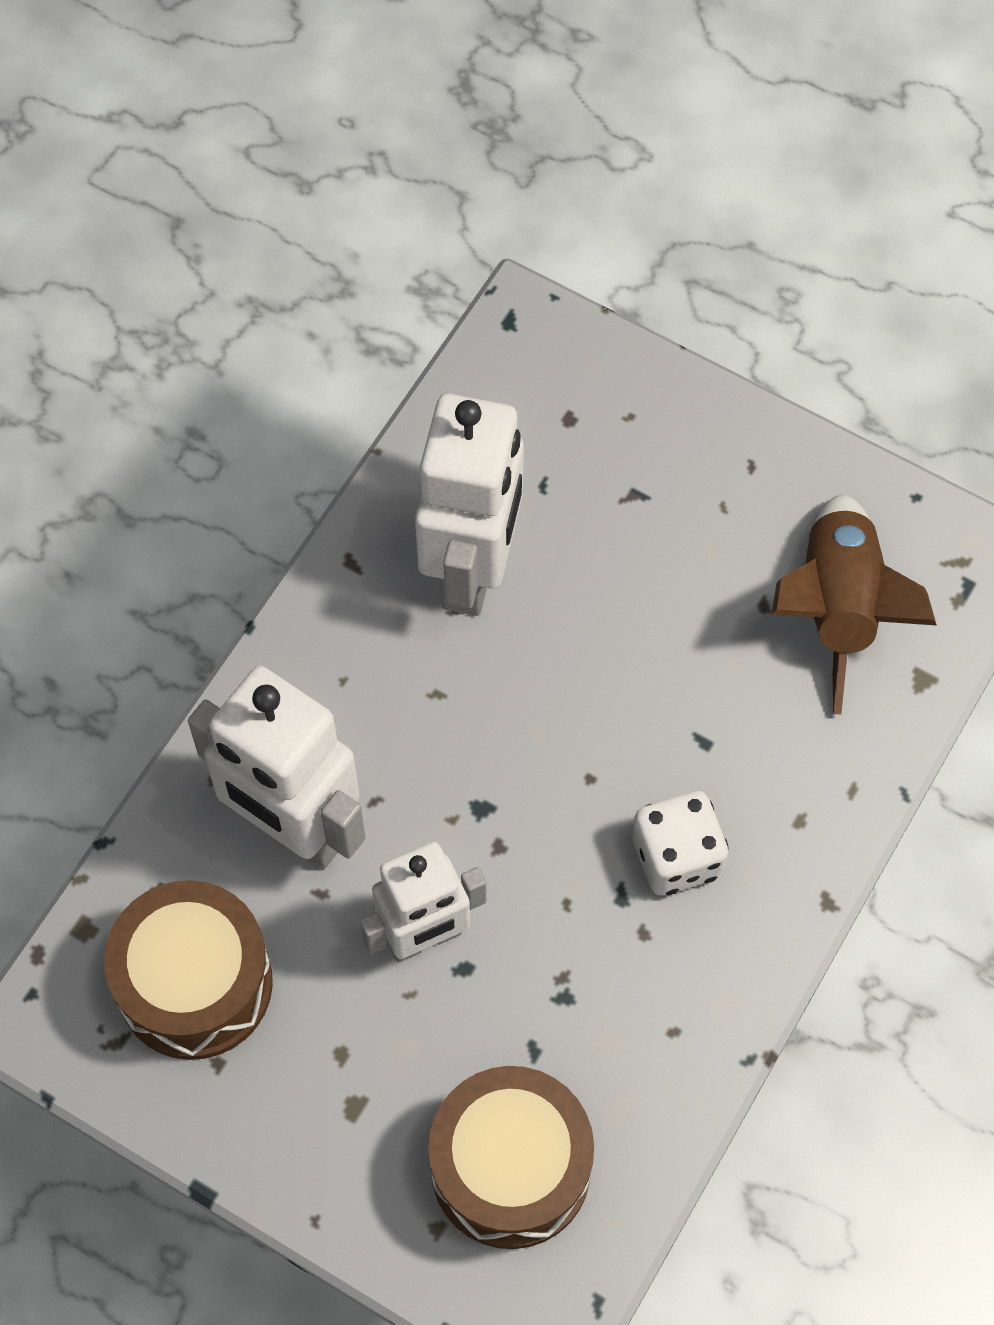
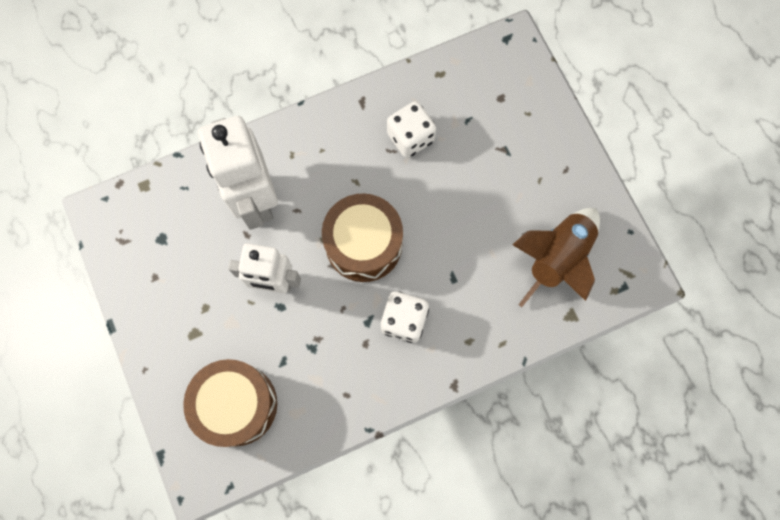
camera: 35 degrees right, 10 degrees up
(195, 983) = (169, 238): brown drum -> brown drum (363, 244)
(473, 569) = (410, 138): white robot -> white dice

